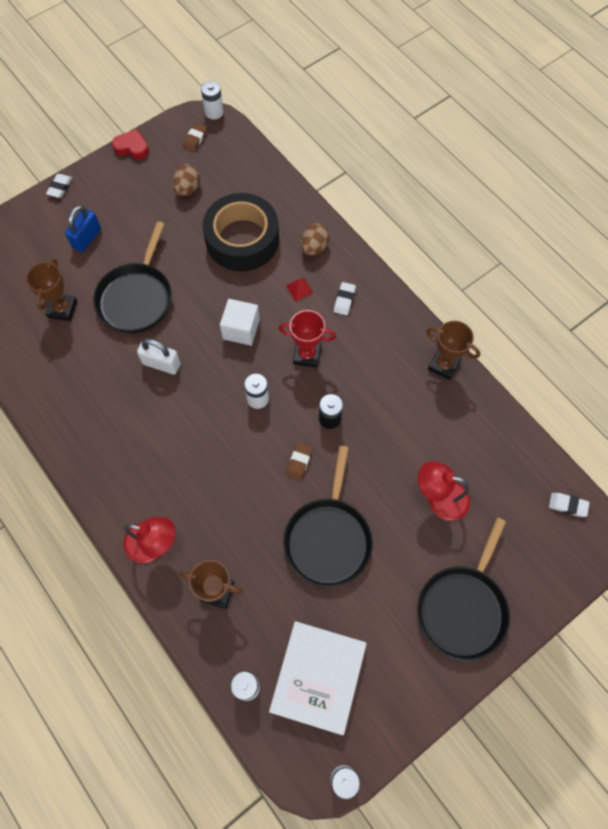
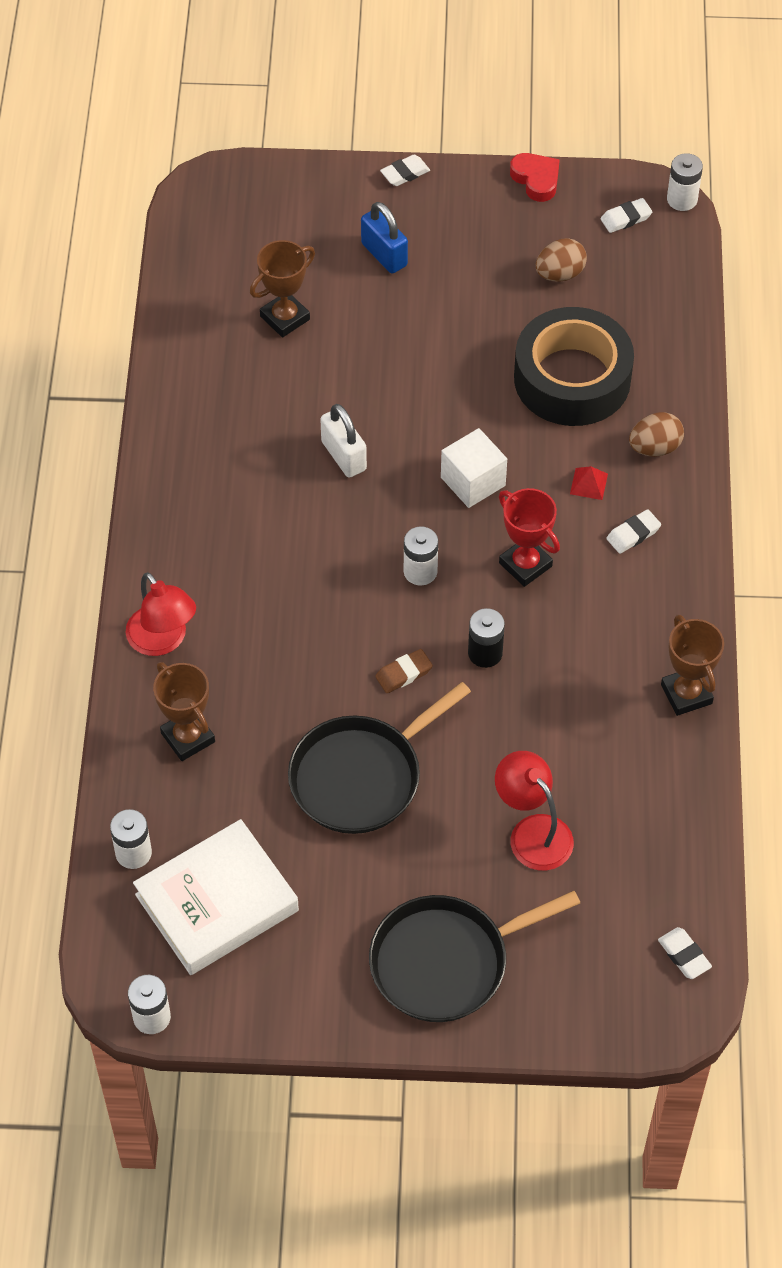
camera: 40 degrees right, 10 degrees down
(87, 238) = (384, 255): blue padlock -> blue padlock turned 75 degrees clockwise
(136, 298) = (381, 362): black pan -> none
(195, 139) = (626, 218): brown eraser -> white eraser

